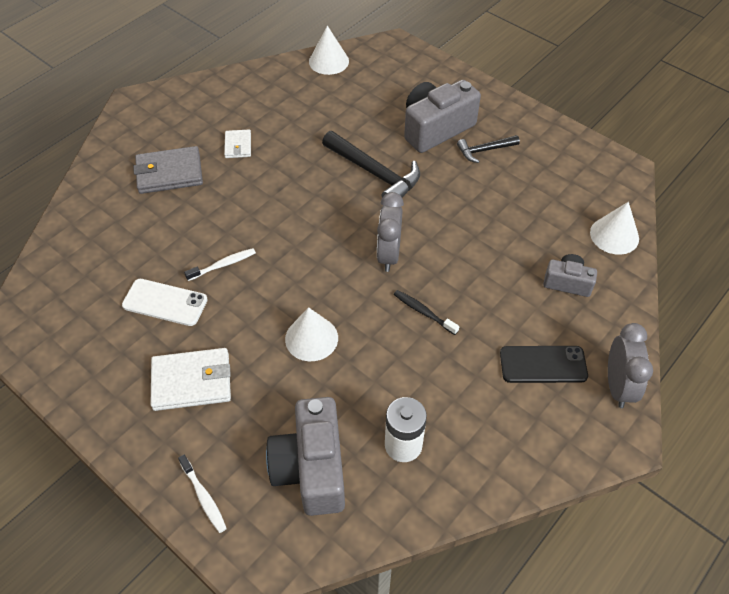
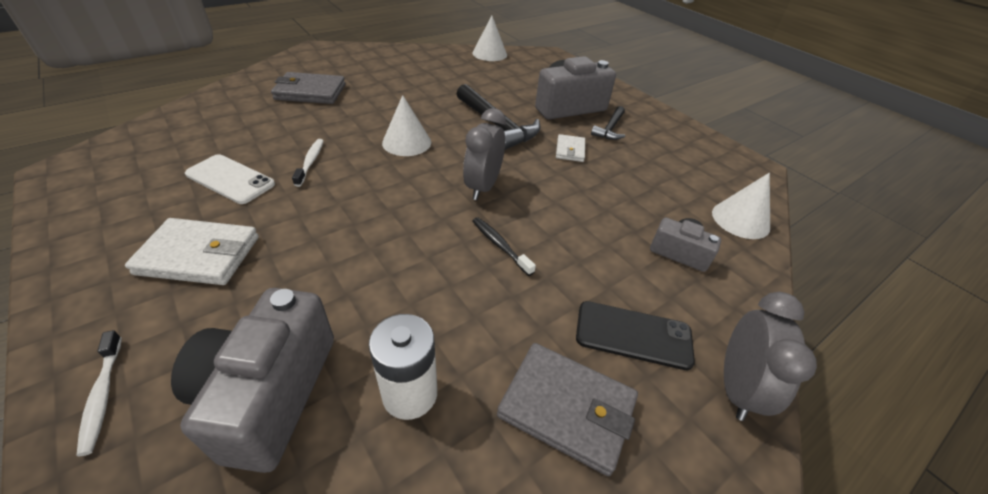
camera: 10 degrees right, 10 degrees down
(223, 265) = (310, 162): white toothbrush -> white toothbrush turned 75 degrees counterclockwise
(238, 145) = (382, 86): white wallet -> white wallet (570, 150)
(311, 338) = (360, 243): white cone -> white cone (406, 142)
(484, 150) = (610, 129): black hammer -> black hammer turned 60 degrees counterclockwise
(508, 428) = (566, 408): none -> grey wallet

